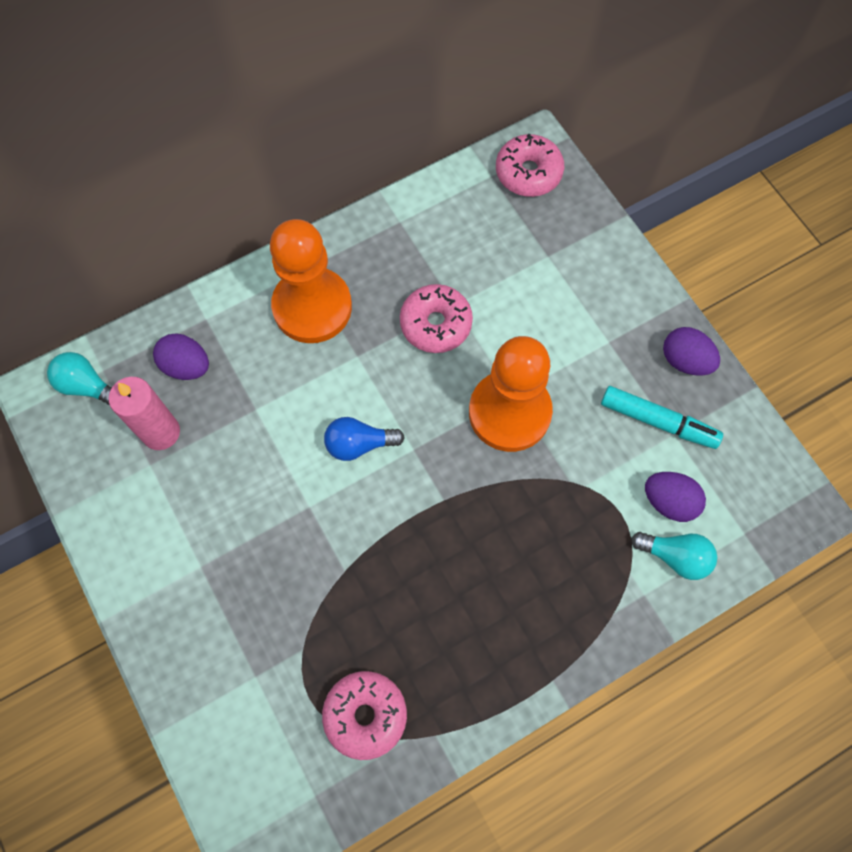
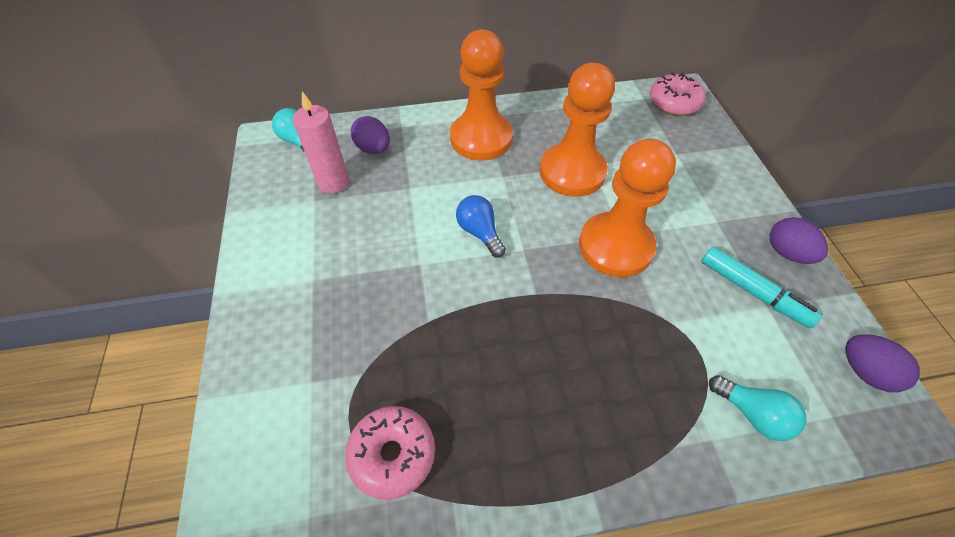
camera: 20 degrees right, 15 degrees down
(359, 444) = (480, 232): blue light bulb -> blue light bulb turned 45 degrees clockwise
(436, 324) = (572, 172): pink donut -> orange pawn
(669, 501) = (753, 361): purple egg -> purple egg (864, 372)

